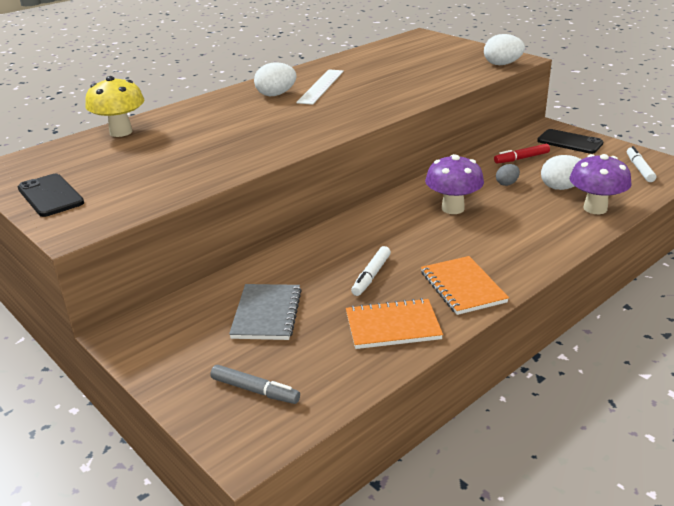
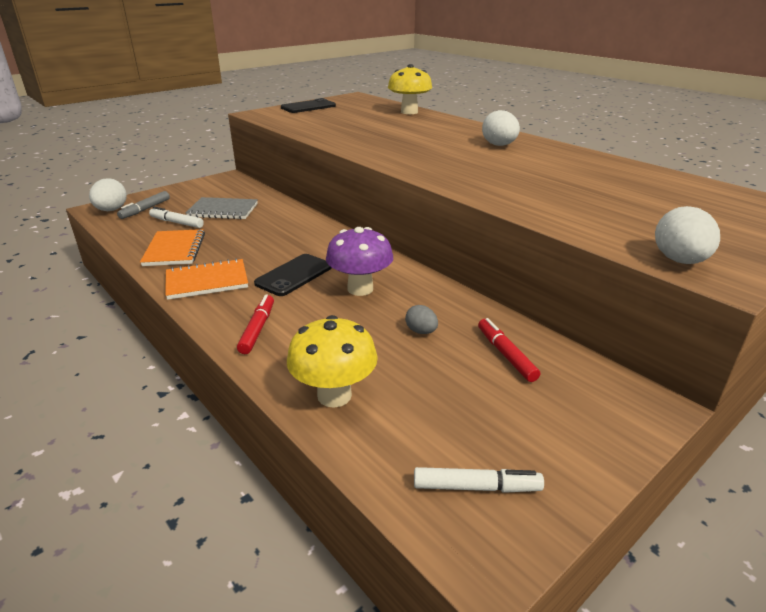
camera: 90 degrees right, 0 degrees up
(321, 86) = (529, 160): white ruler -> none
(371, 276) = (250, 244): white marker -> white marker (177, 223)
(533, 246) = (257, 329): none -> red marker
(561, 187) = (405, 376): white egg -> white egg (111, 210)
(569, 142) = (587, 418): black phone -> black phone (294, 275)
(595, 208) = (334, 395): purple mushroom -> yellow mushroom

